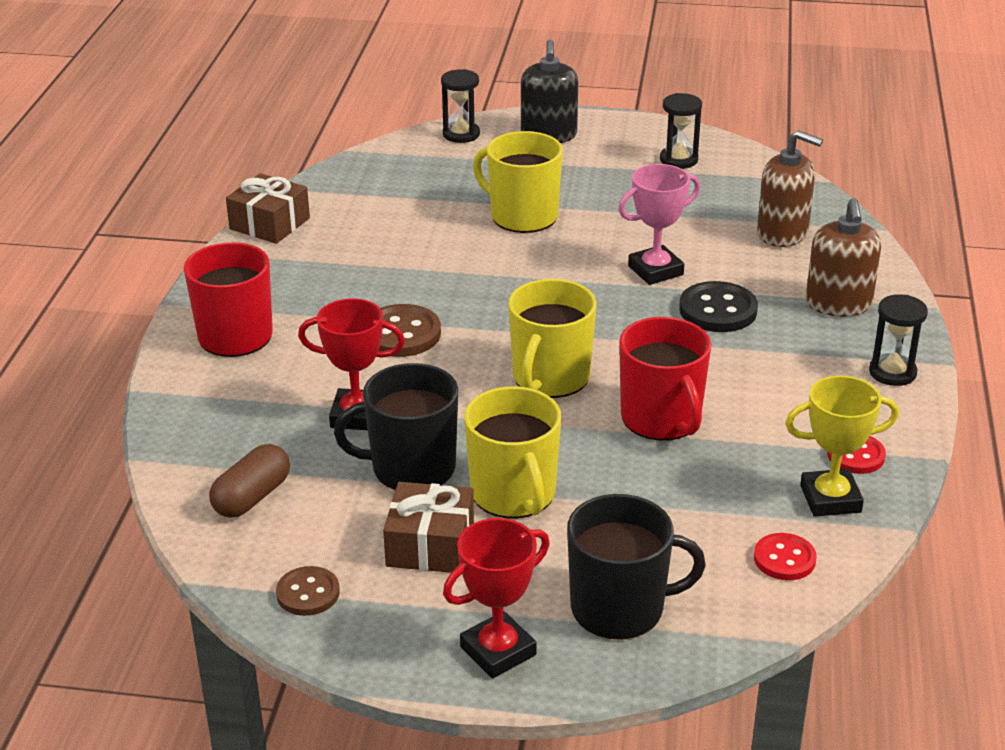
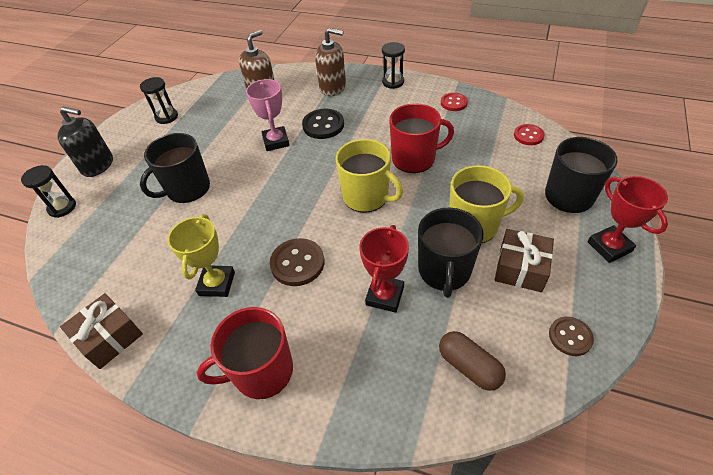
camera: 75 degrees left, 15 degrees up
(522, 216) = (187, 188): yellow mug -> black mug
(830, 499) = (485, 115): yellow trophy -> yellow trophy (217, 283)

